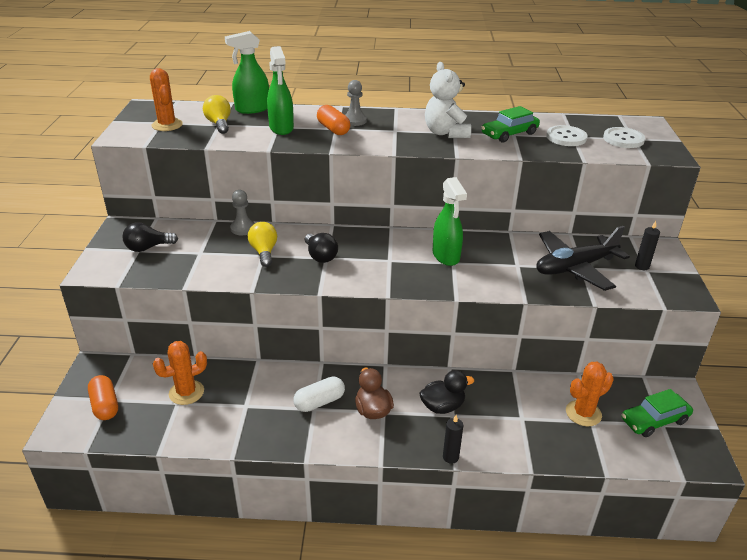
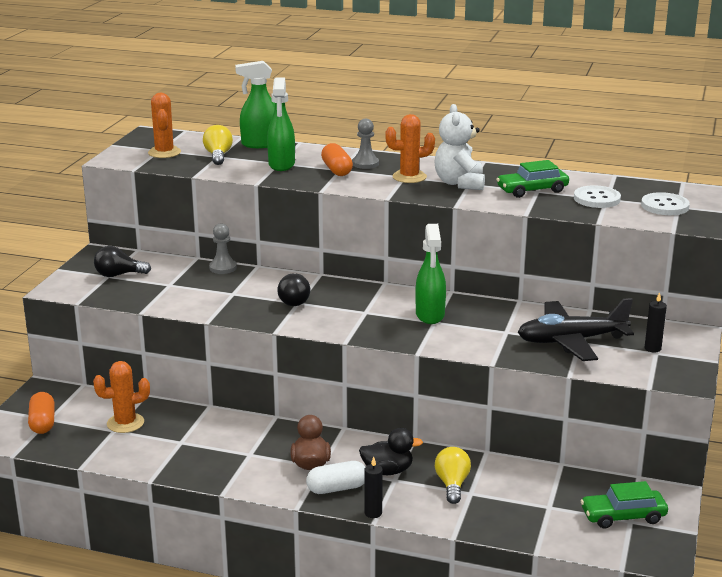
camera: 15 degrees right, 10 degrees down
(264, 252) = (235, 291): yellow light bulb -> yellow light bulb (452, 485)
(319, 402) = (257, 449): white capsule -> white capsule (337, 488)
(583, 413) = (543, 498): orange cactus -> orange cactus (409, 177)

